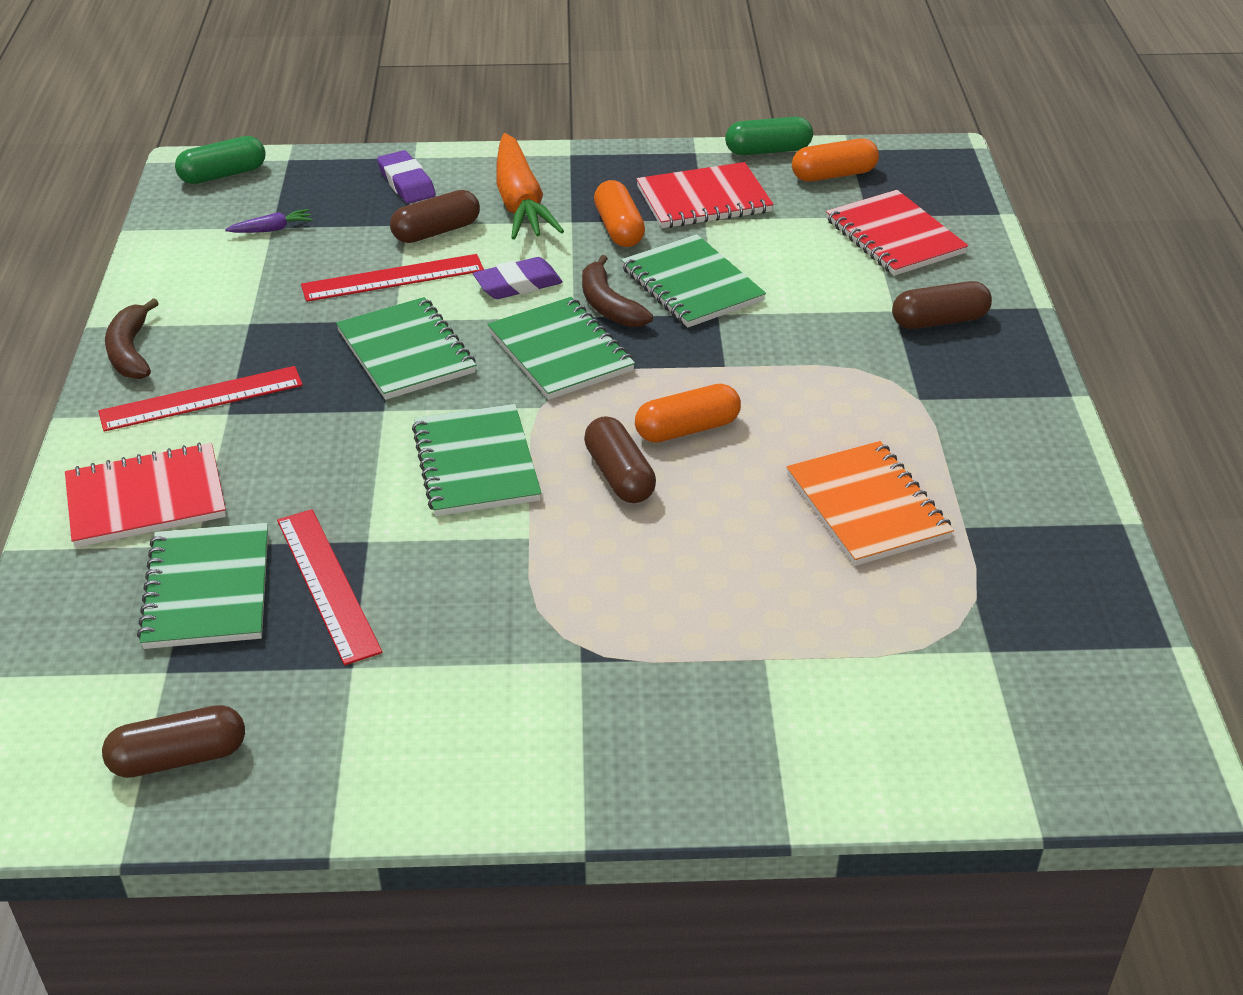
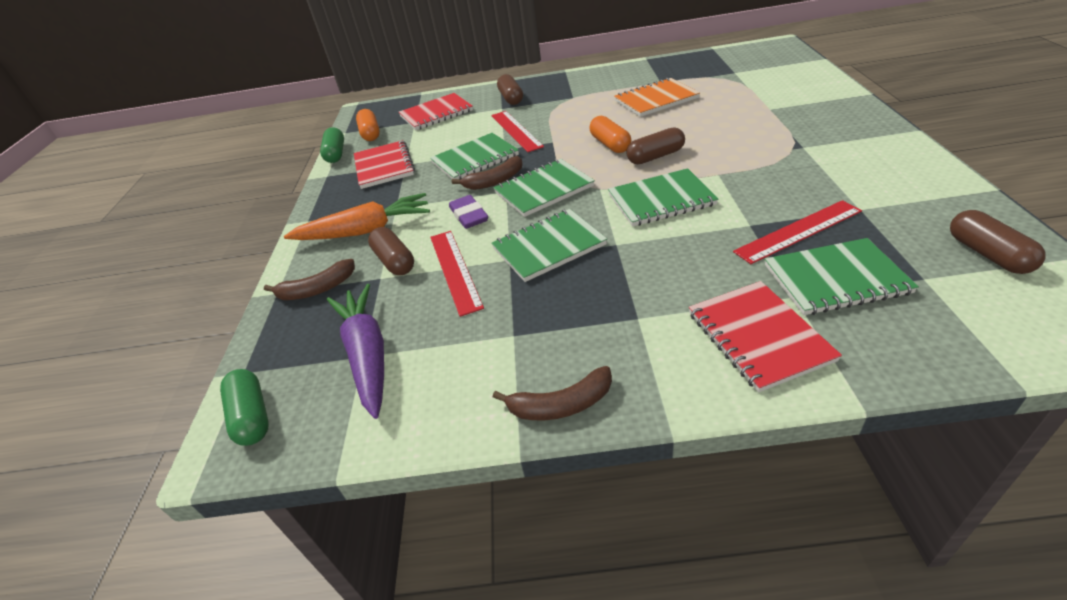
camera: 85 degrees left, 0 degrees up
(201, 398) = (622, 337): red ruler -> red ruler (516, 130)
(271, 229) = (367, 355): purple carrot -> purple carrot, size x2.36
(406, 183) = (317, 289): purple eraser -> brown banana
(619, 228) = (409, 189): orange capsule -> none

